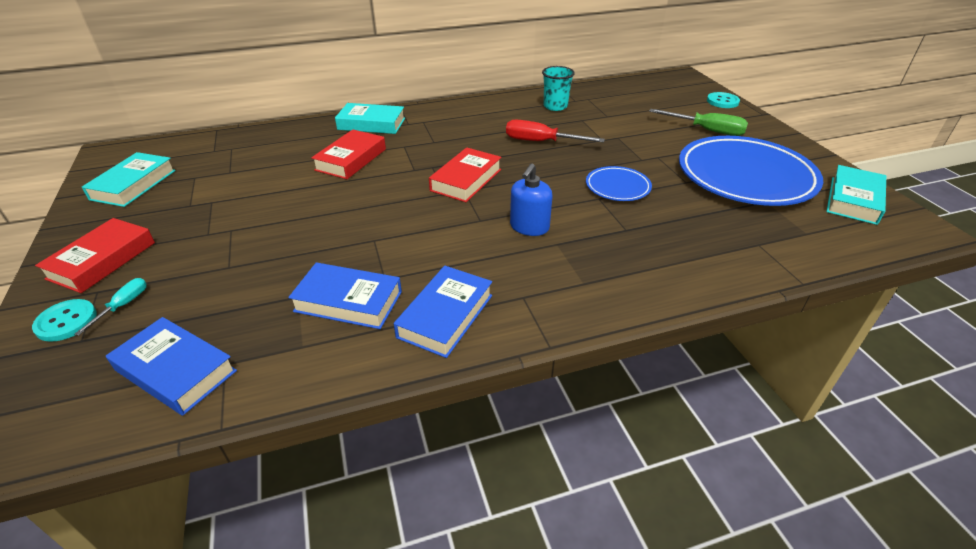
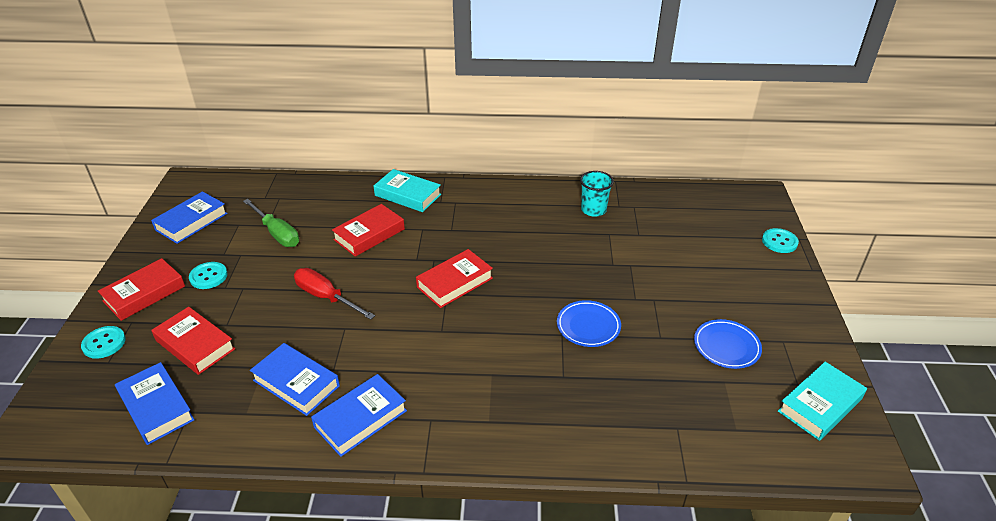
camera: 20 degrees right, 0 degrees up
(123, 305) = (143, 340): turquoise screwdriver -> none
(134, 185) = (191, 222): turquoise book -> blue book
(181, 228) = (208, 276): none -> turquoise button
(197, 294) = (195, 345): none -> red book
(529, 227) = (479, 350): blue soap dispenser -> none
(541, 142) = (550, 253): red screwdriver -> red screwdriver (326, 297)
(706, 130) = (731, 277): green screwdriver -> green screwdriver (277, 233)
(745, 176) = (726, 346): blue plate -> blue plate, size x0.47

